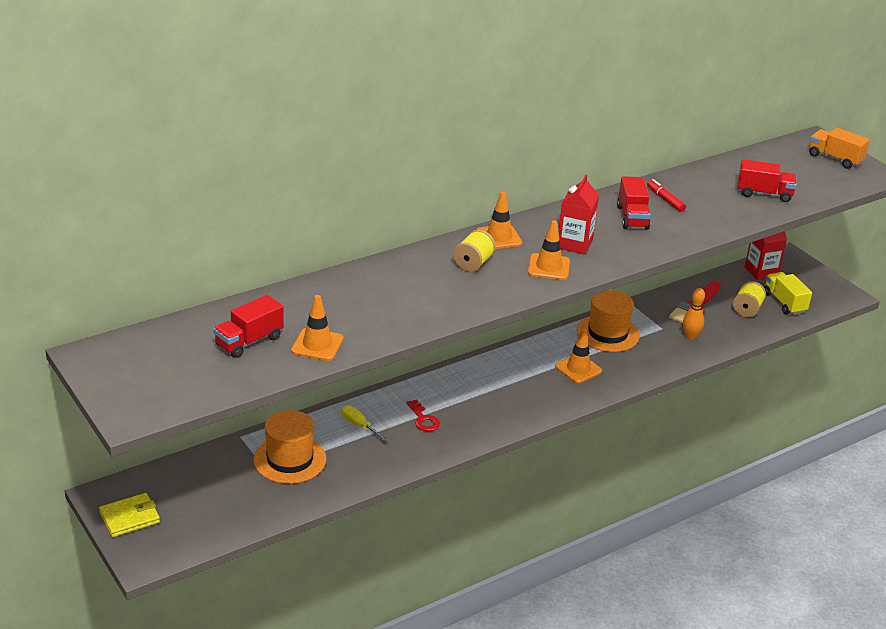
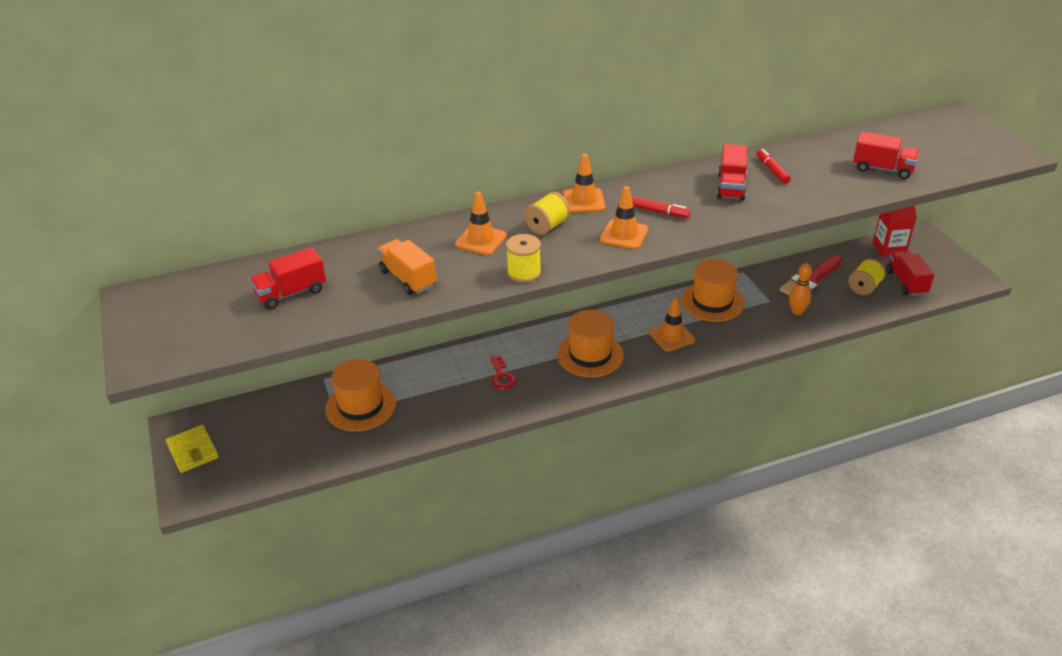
camera: 15 degrees right, 5 degrees up
(129, 517) = (193, 451): yellow wallet -> yellow wallet turned 75 degrees clockwise
(317, 345) = (355, 302): orange traffic cone -> orange traffic cone (481, 240)
(359, 426) = (438, 377): yellow screwdriver -> none
(468, 308) = (524, 273): none -> yellow spool
(504, 392) = (590, 355): none -> orange hat
(574, 244) = (660, 212): red carton -> red marker
(784, 303) = (906, 282): yellow truck -> red truck
(835, 159) = (972, 136): orange truck -> orange truck (408, 278)

